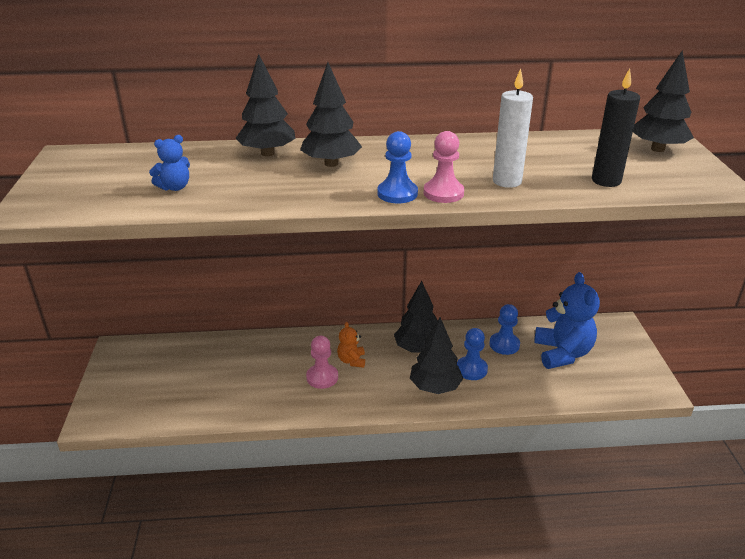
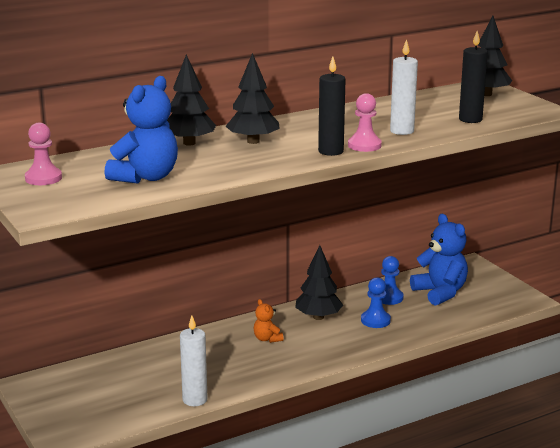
camera: 25 degrees left, 10 degrees down
(175, 187) = (146, 177): blue teddy bear -> blue teddy bear, size x2.02
(233, 413) = (195, 400): none -> white candle
(322, 377) = (251, 356): pink pawn -> pink pawn (43, 178)
(397, 193) = (330, 151): blue pawn -> black candle
(435, 387) = (355, 339): black tree -> none

